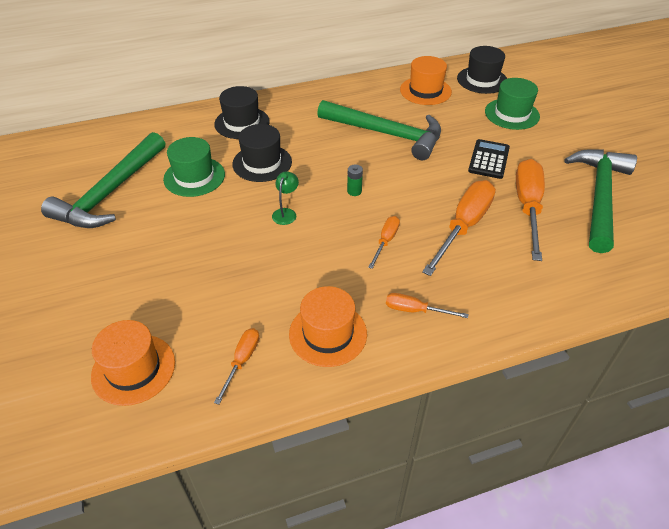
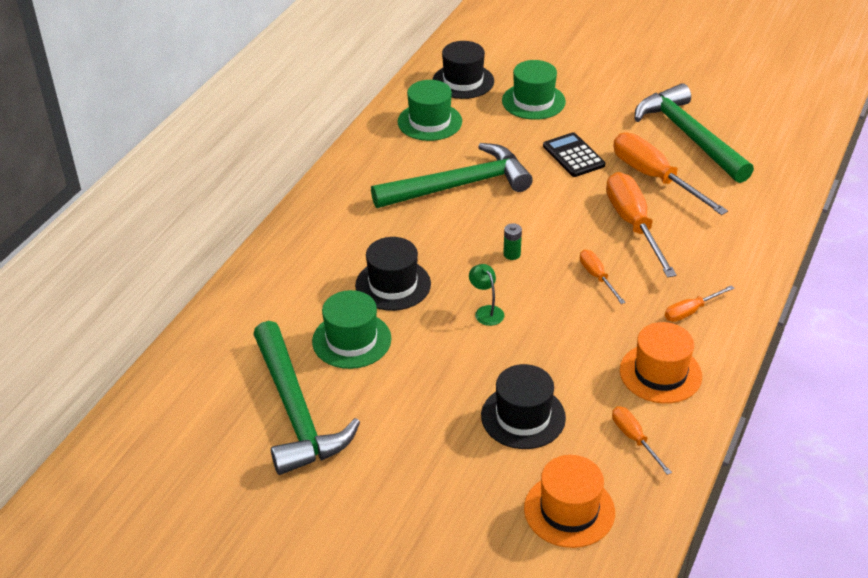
camera: 45 degrees left, 5 degrees down
(242, 123) = (307, 261): black hat -> black hat (523, 417)
(425, 91) = (429, 122): orange hat -> green hat

